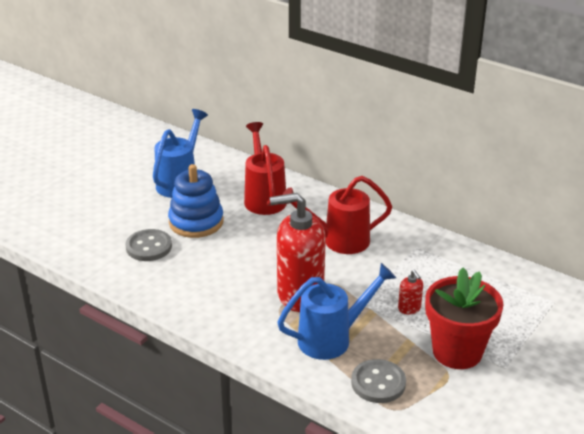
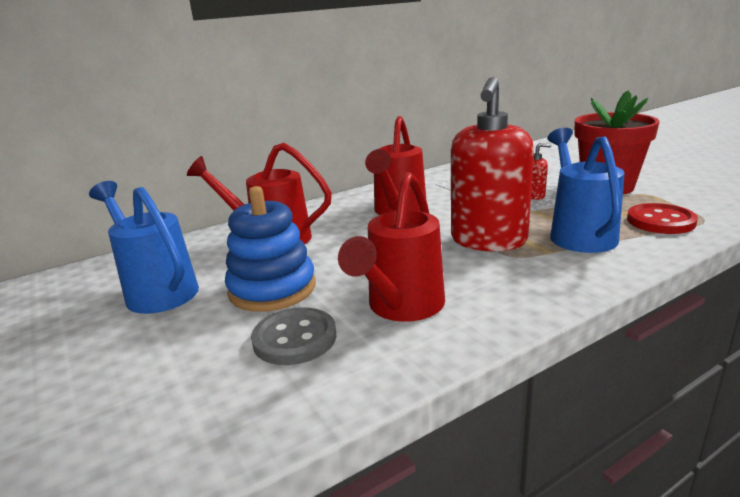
camera: 65 degrees left, 10 degrees down
(192, 275) = (402, 307): none -> red watering can
(378, 383) = (660, 221): grey button -> red button

